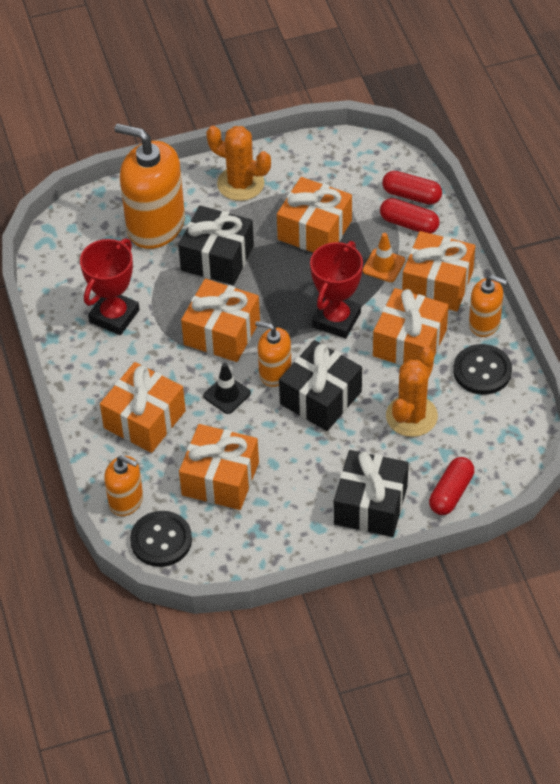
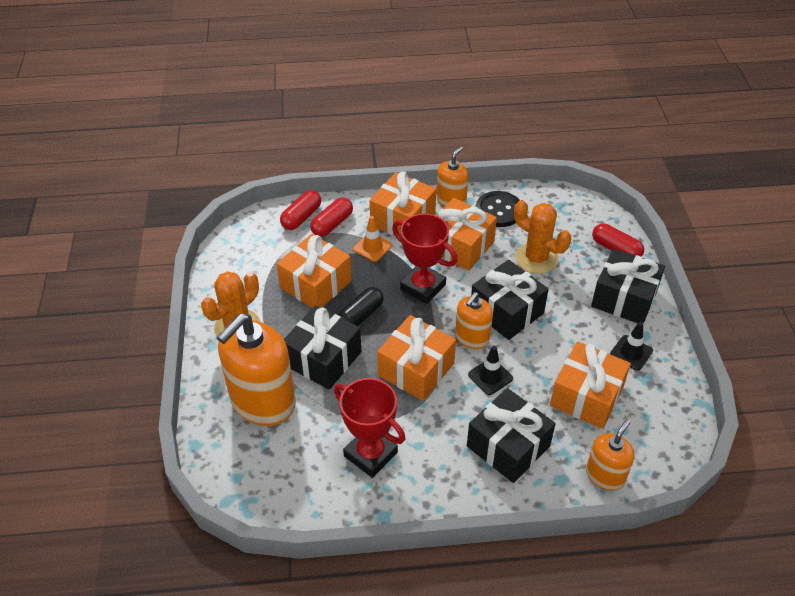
camera: 80 degrees left, 5 degrees down
(144, 419) = (508, 446): orange gift -> black gift
(161, 540) = (653, 453): black button -> none
(280, 275) = (360, 316): none -> black capsule
(290, 515) = (631, 353): none -> black traffic cone

